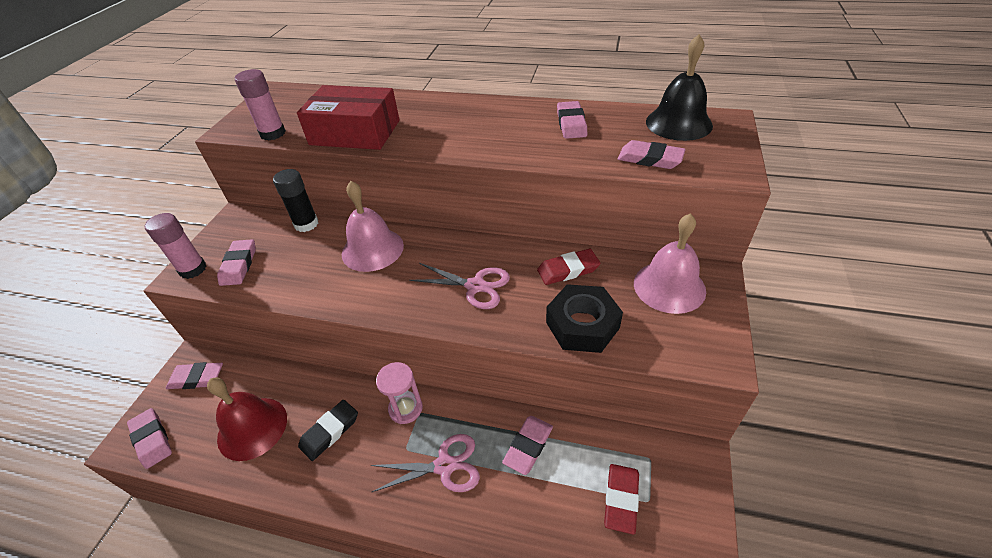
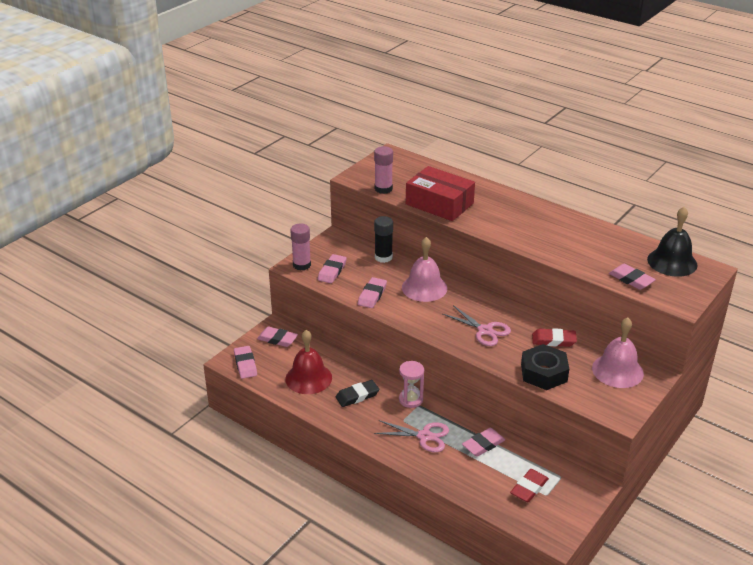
camera: 20 degrees right, 10 degrees down
(571, 123) = (594, 240): pink eraser -> pink eraser (372, 295)

